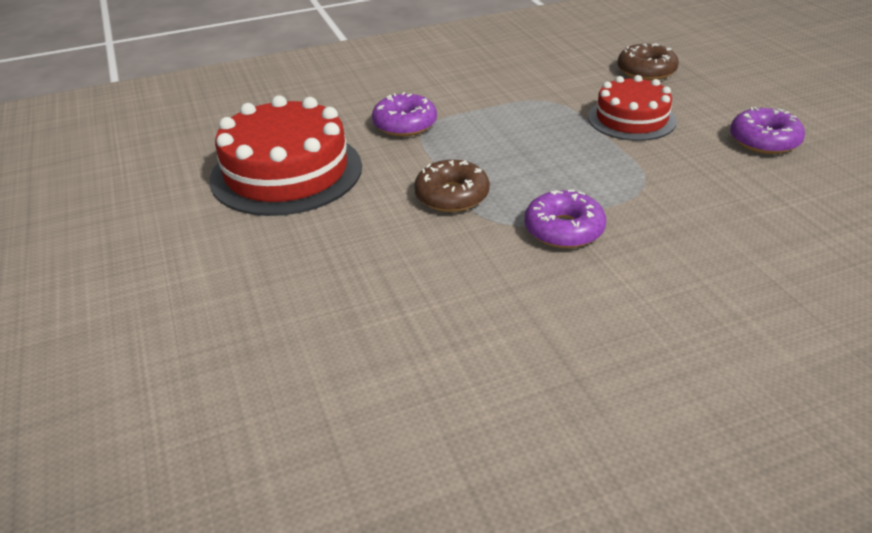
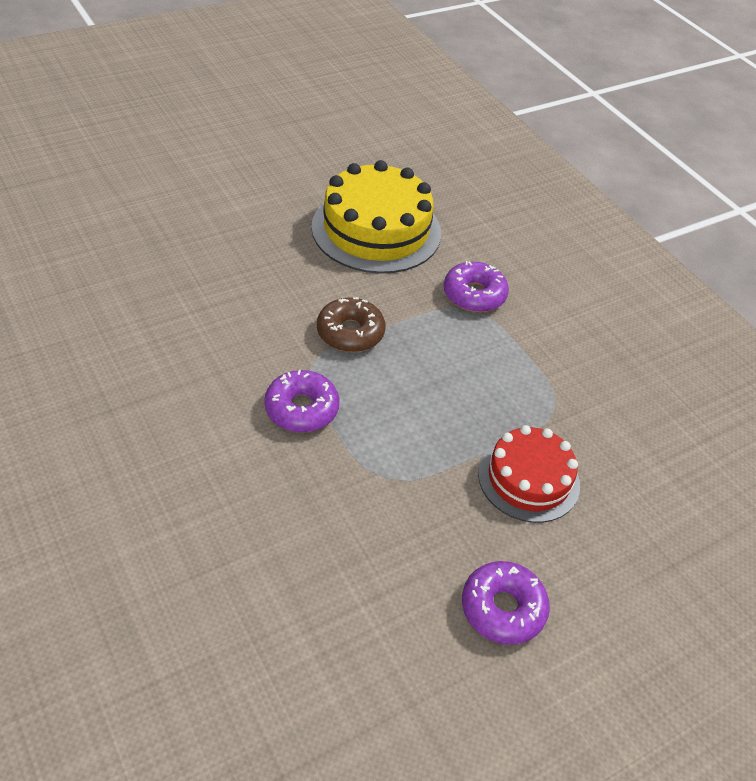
camera: 75 degrees right, 10 degrees up
(286, 172) = (376, 230): red cake -> yellow cake
(646, 71) = (664, 506): brown donut -> none

